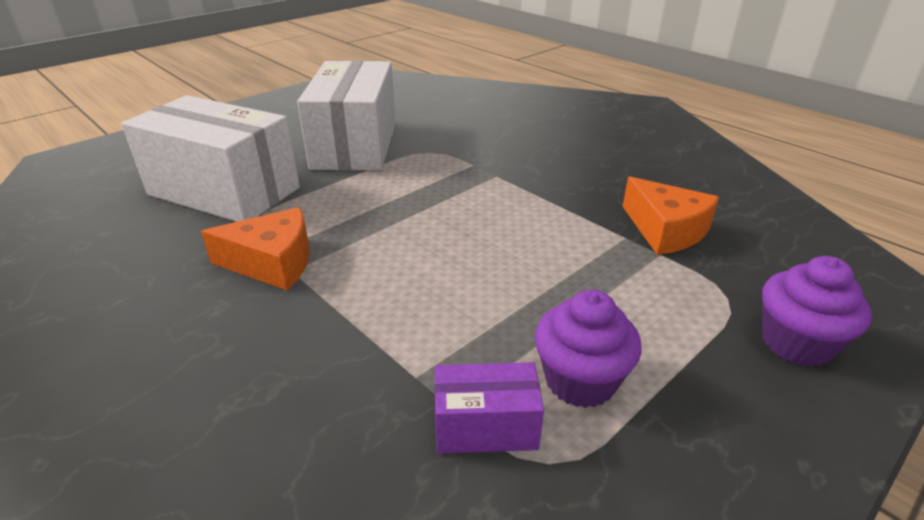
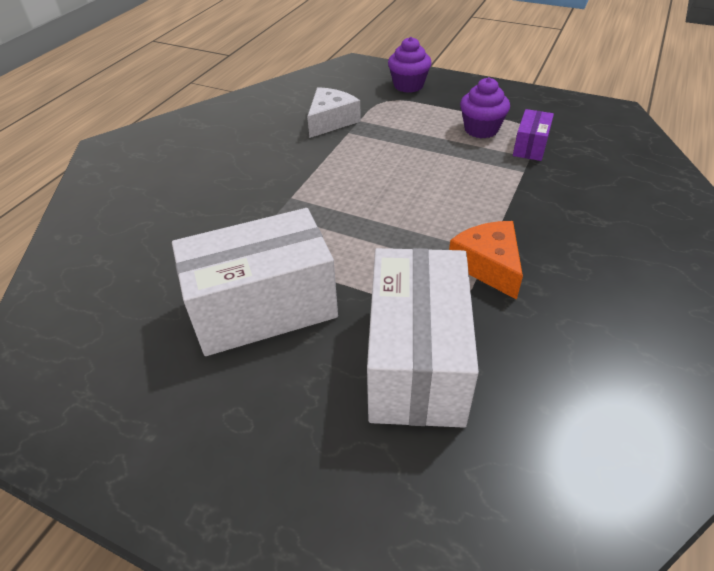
camera: 110 degrees left, 10 degrees up
(485, 426) = (530, 146): purple box -> purple box turned 45 degrees clockwise
(665, 230) = (331, 121): orange cheese -> white cheese

